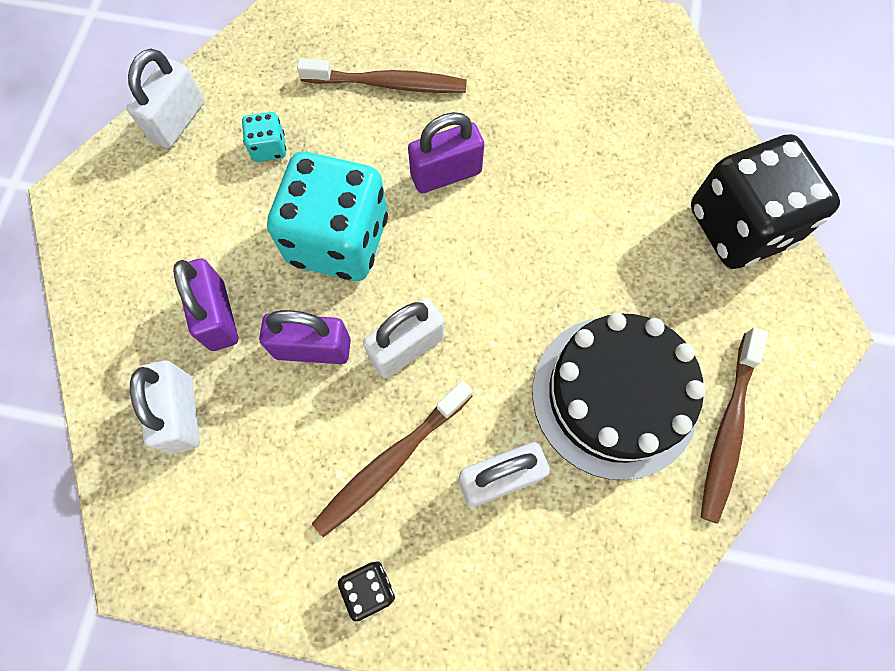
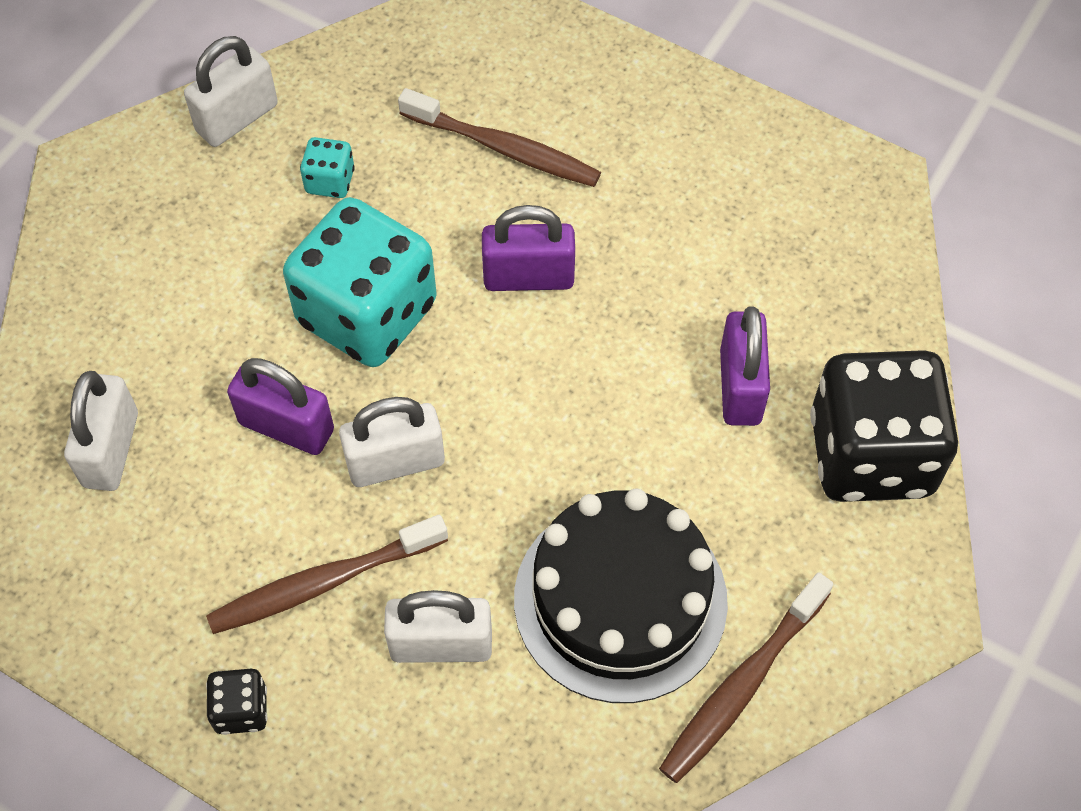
camera: 20 degrees right, 10 degrees down
(217, 316) = (194, 355): purple padlock -> purple padlock (740, 387)

